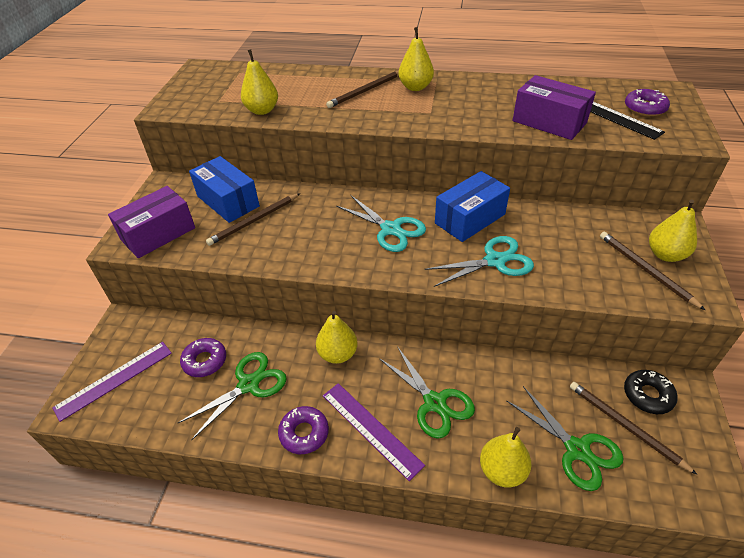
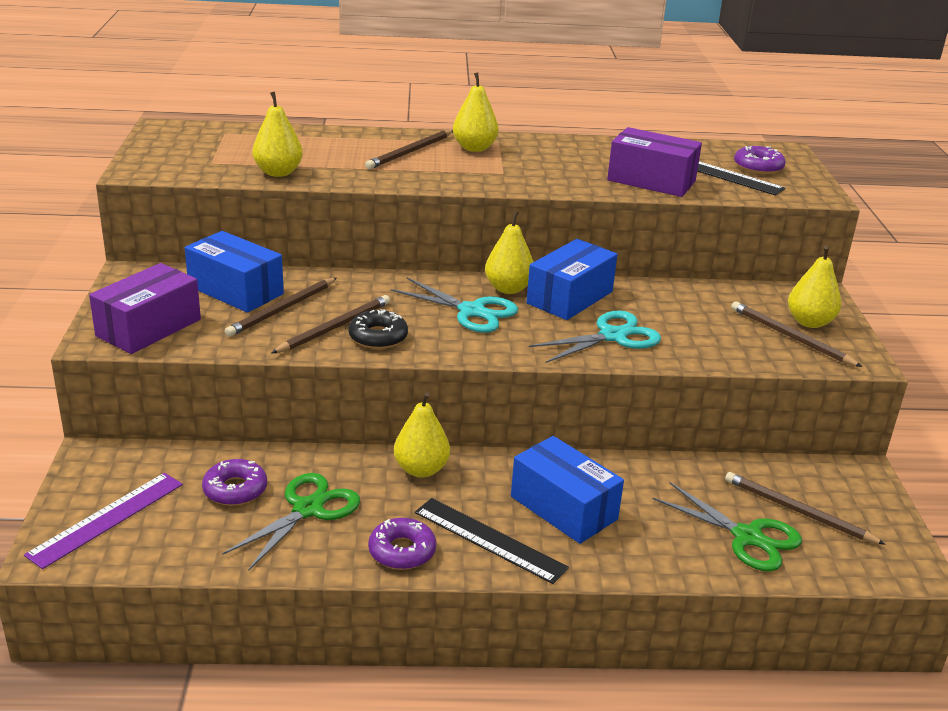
camera: 15 degrees left, 15 degrees down
(285, 240) = (334, 327): none -> brown pencil
(371, 429) = (489, 540): purple ruler -> black ruler
(434, 402) = (563, 508): green scissors -> blue box
(502, 470) = (664, 564): yellow pear -> yellow pear (508, 288)
(648, 395) = (817, 481): black donut -> black donut (378, 337)

